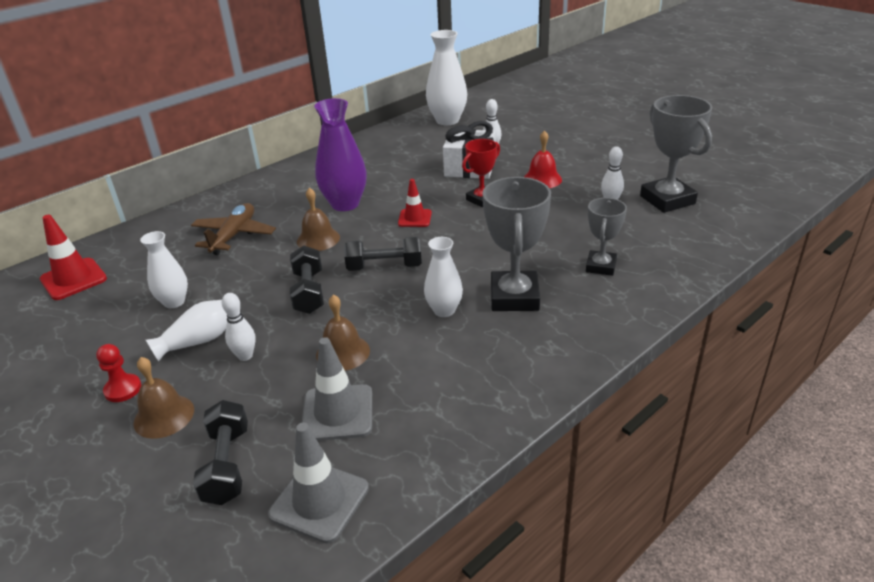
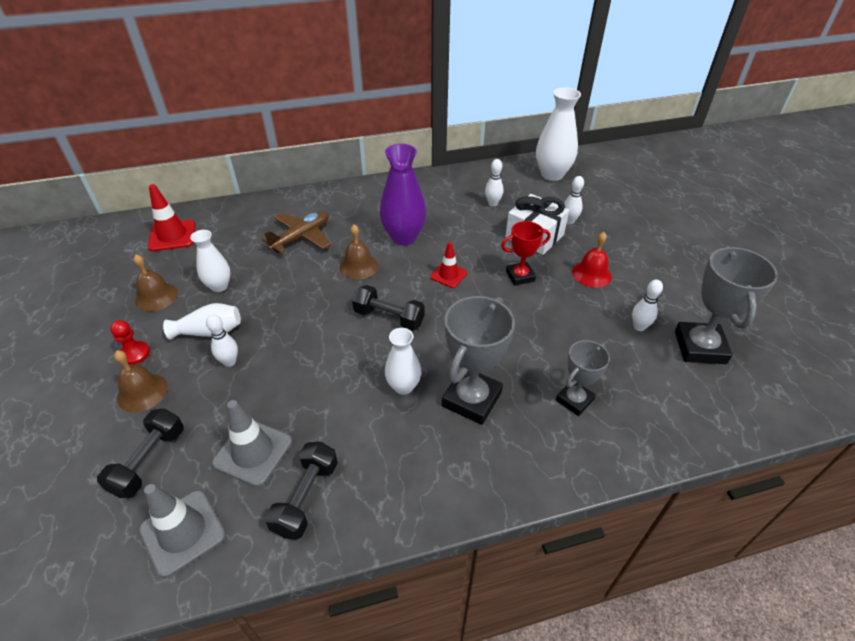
camera: 25 degrees right, 10 degrees up
(309, 292) = (315, 319): black dumbbell -> black dumbbell (306, 497)
(343, 352) = (297, 393): brown bell -> brown bell (156, 296)
(410, 155) = (492, 203): none -> white bowling pin

